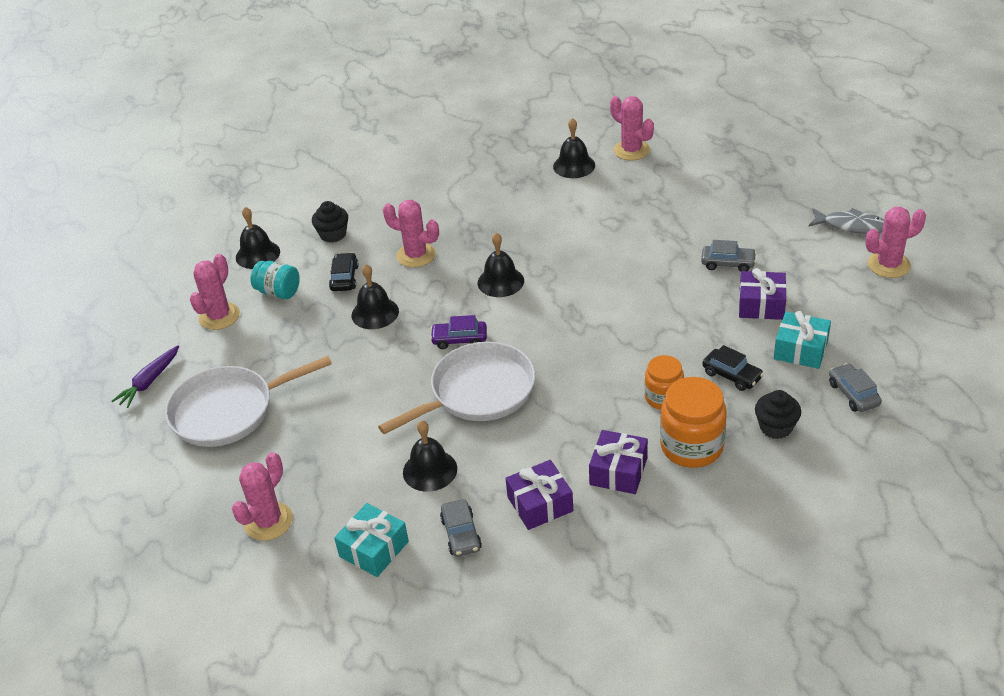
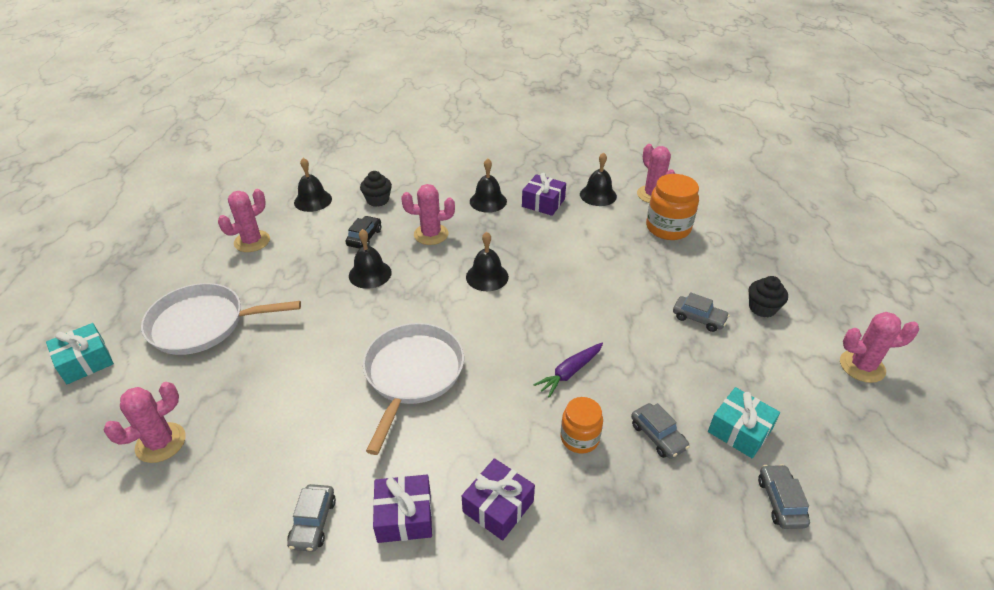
camera: 15 degrees right, 0 degrees up
(149, 382) = (164, 280): purple carrot -> purple carrot (569, 373)
(278, 292) = (308, 234): turquoise jar -> none
(374, 549) = (227, 508): turquoise gift -> turquoise gift (85, 361)
(416, 255) = (431, 234): pink cactus -> pink cactus turned 45 degrees counterclockwise
(430, 470) = (326, 440): black bell -> black bell (488, 201)
(459, 339) = (424, 319): purple car -> none
(478, 392) = (412, 374): white pan -> white pan turned 60 degrees counterclockwise
(691, 446) = (584, 504): orange jar -> orange jar (668, 228)
(732, 375) = (658, 436): black car -> grey car
(761, 305) = (716, 369): purple gift -> purple gift (543, 203)
(775, 427) = (681, 512): black cupcake -> black cupcake (762, 308)
(851, 226) = (834, 315): grey fish -> none

